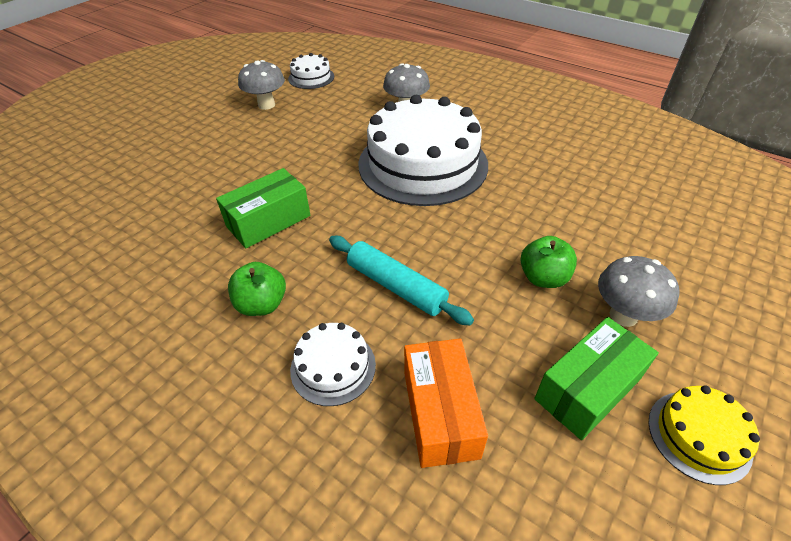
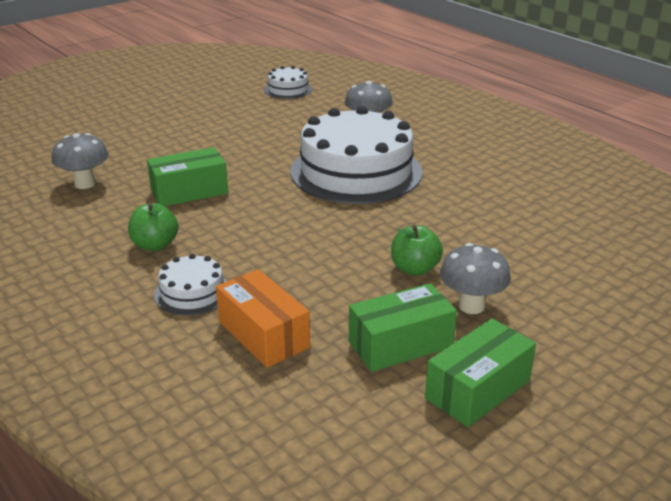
camera: 15 degrees right, 15 degrees down
(266, 105) = (232, 106): grey mushroom -> grey mushroom (85, 184)
(396, 286) = (275, 252): turquoise rolling pin -> none
(440, 413) = (263, 334): orange box -> orange box turned 45 degrees counterclockwise
(699, 436) = (477, 389): yellow cake -> green box

